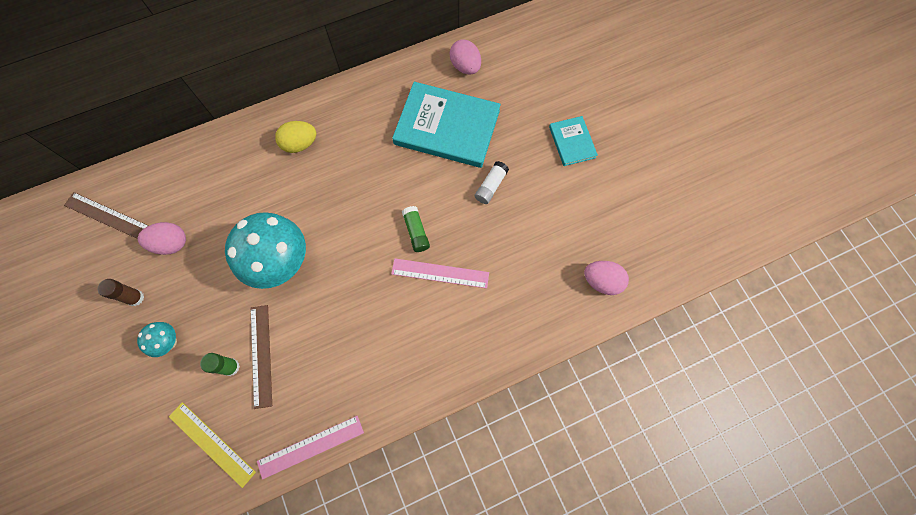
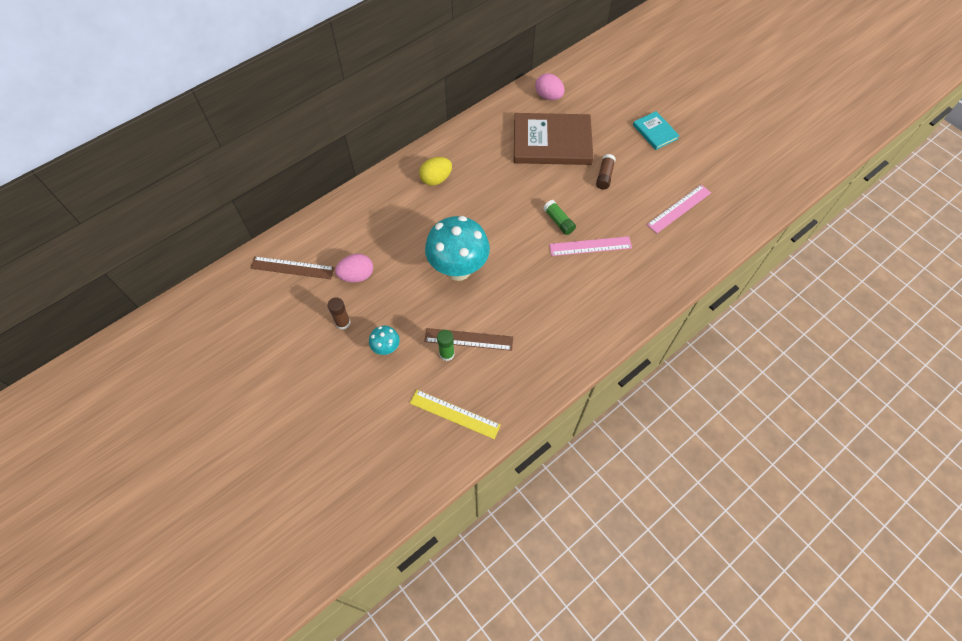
camera: 15 degrees left, 10 degrees down
(261, 355) = (468, 339): brown ruler -> brown ruler turned 60 degrees counterclockwise
(310, 446) = (538, 395): pink ruler -> pink ruler (679, 208)
(447, 127) = (552, 142): turquoise book -> brown book
(491, 186) = (604, 176): white glue stick -> brown glue stick
(602, 281) = (718, 223): pink egg -> none

